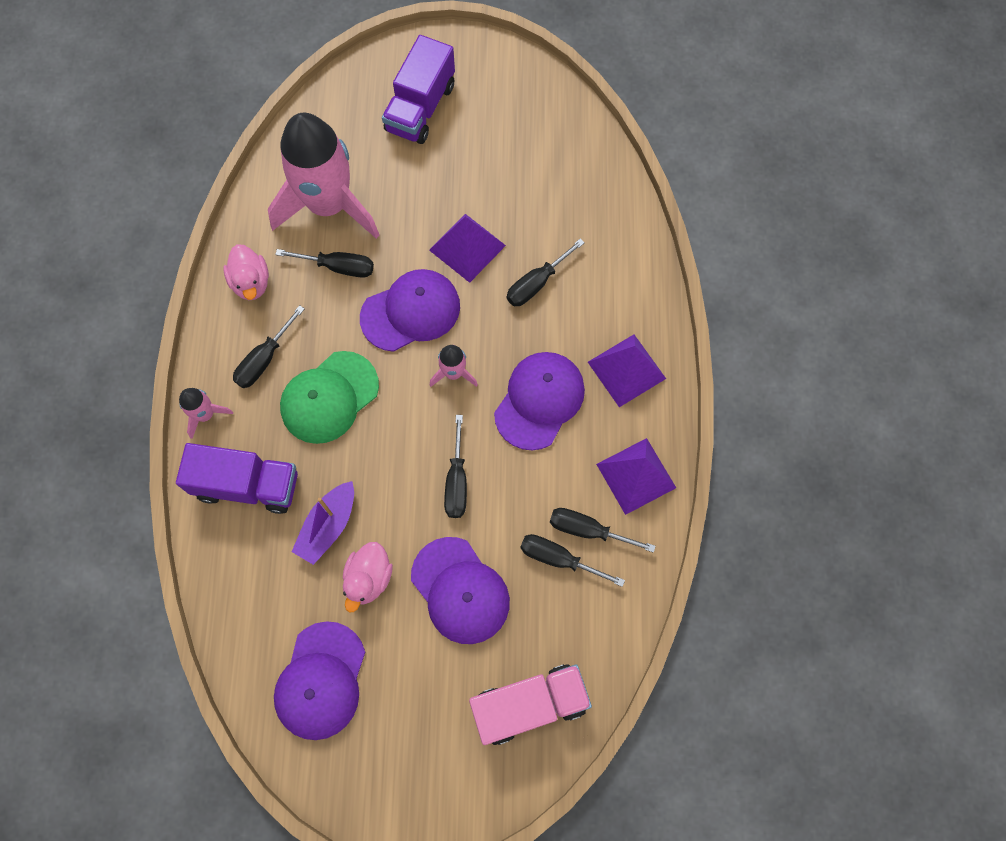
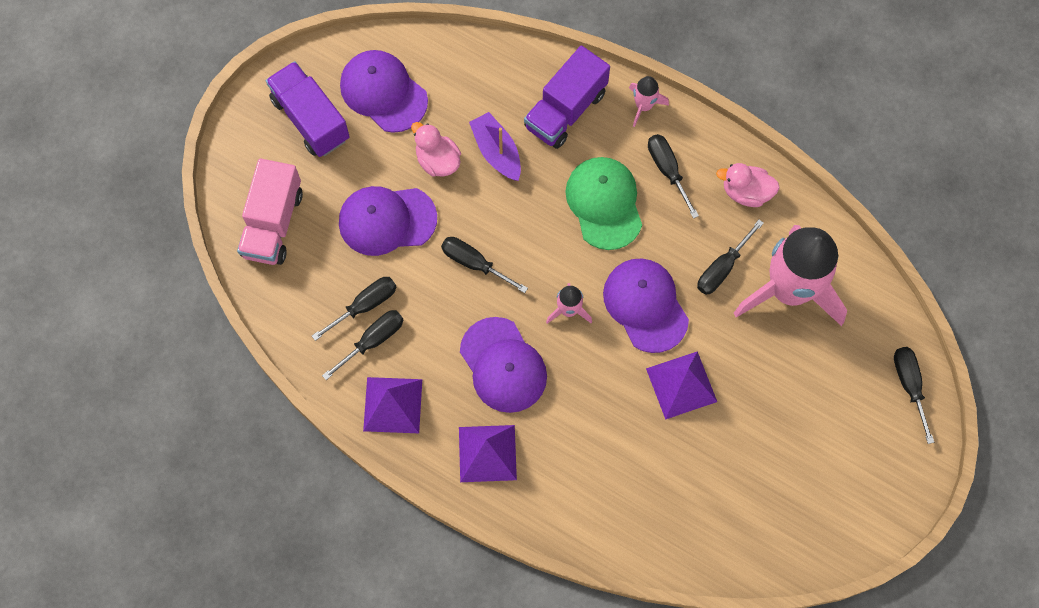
camera: 120 degrees right, 0 degrees up
(411, 311) = (645, 305): purple cap -> purple cap turned 150 degrees clockwise
(420, 108) = (853, 422): purple truck -> purple truck (310, 119)
(536, 283) = (612, 424): black screwdriver -> black screwdriver (909, 385)

